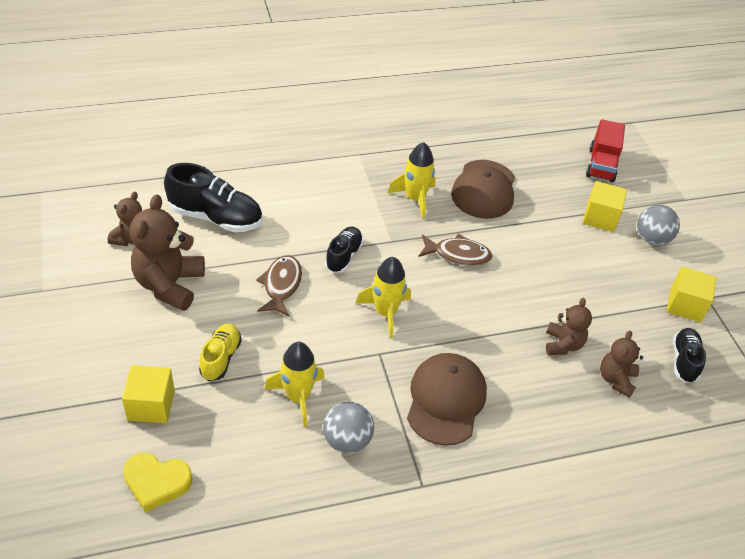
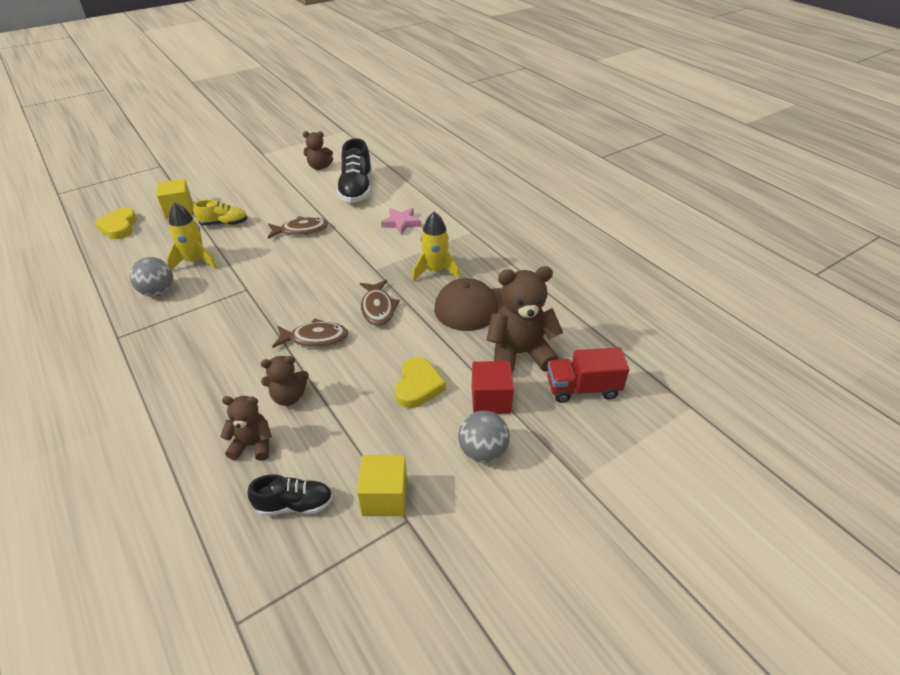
camera: 75 degrees right, 5 degrees down
(169, 285) = (283, 190): brown teddy bear -> brown teddy bear (519, 353)
(314, 199) = (401, 223): none -> pink star
(343, 256) = (345, 250): black shoe -> none
(385, 312) = (291, 283): yellow rocket -> none
(446, 400) = (205, 333): brown cap -> none
(487, 310) = (315, 338): none -> brown fish
(573, 255) = (418, 386): none -> yellow heart
(600, 217) = (490, 400): yellow cube -> red cube

